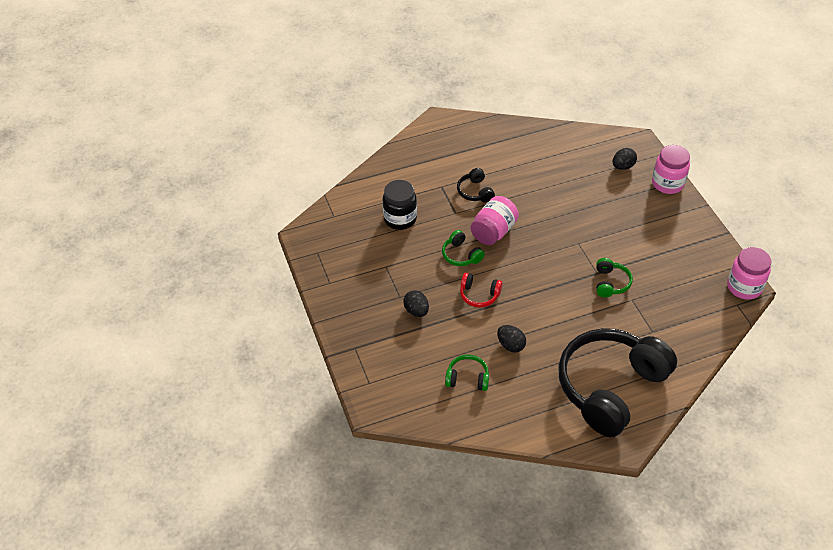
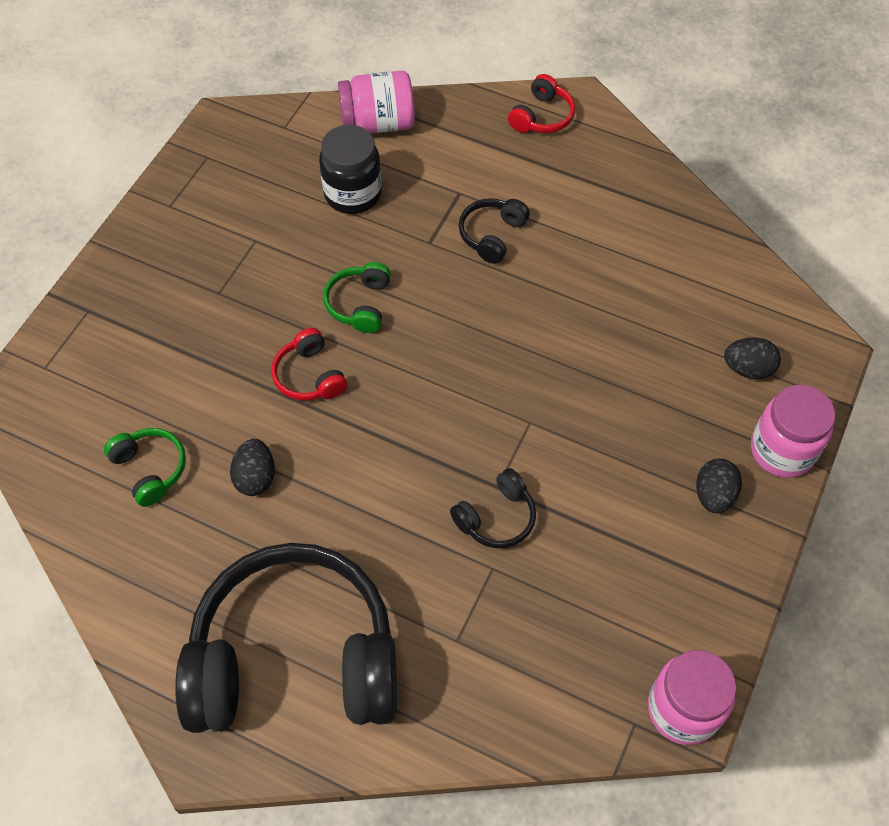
camera: 45 degrees right, 10 degrees up
(416, 311) = (212, 328): black egg -> black egg (714, 495)
(433, 135) = (542, 116): none -> red headphones
(493, 231) = (442, 308): pink jar -> pink jar (378, 123)
(611, 283) = (496, 517): green headphones -> black headphones

